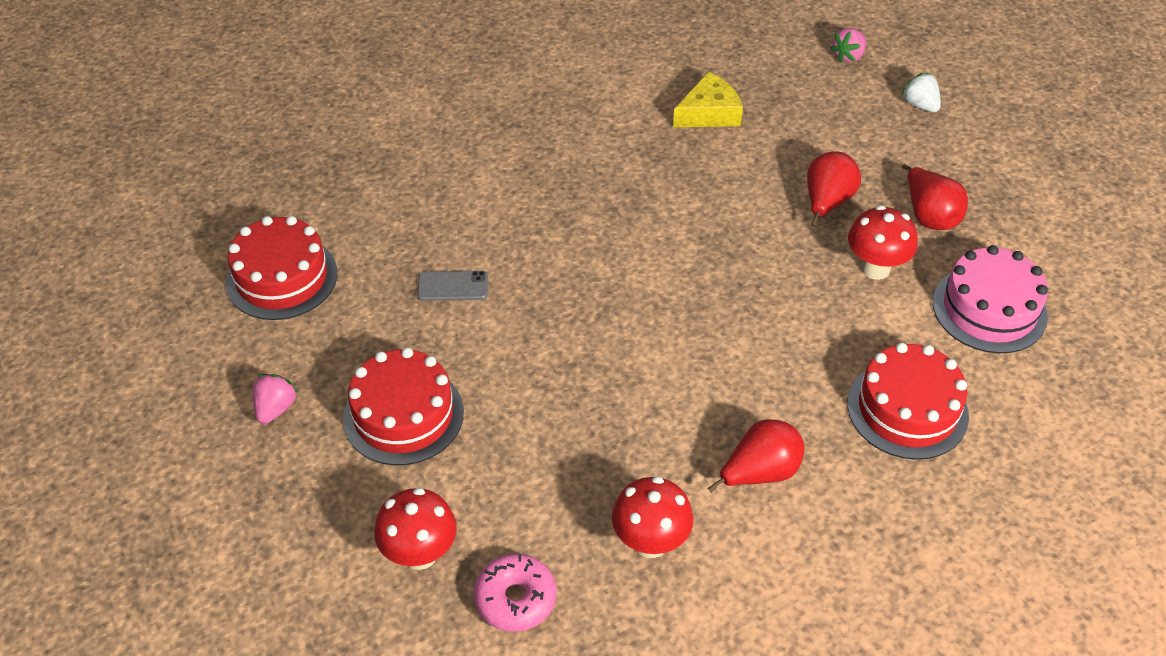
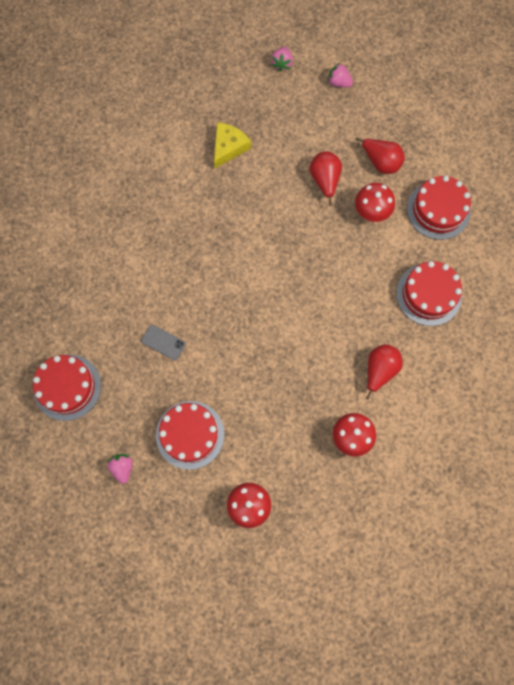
camera: 30 degrees left, 25 degrees up
(453, 286) = (163, 342): grey phone -> grey phone turned 60 degrees clockwise
(515, 599) = (308, 503): pink donut -> none
(920, 105) = (339, 82): white strawberry -> pink strawberry
(989, 309) = (438, 210): pink cake -> red cake

